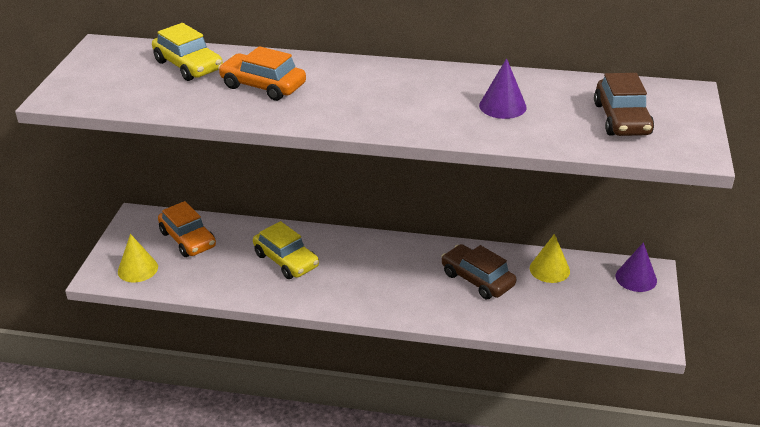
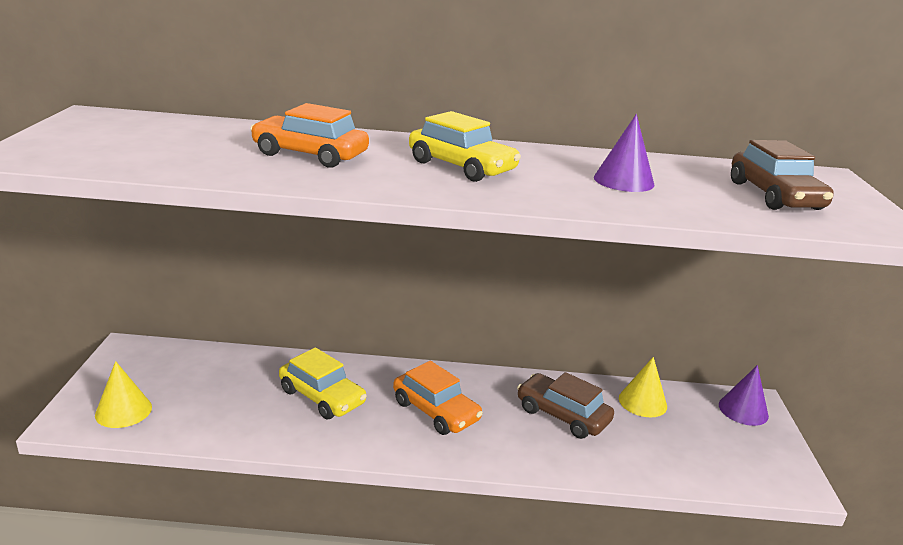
camera: 10 degrees left, 10 degrees down
(188, 65) = (208, 134): yellow car -> yellow car (461, 167)
(188, 239) = (193, 373): orange car -> orange car (436, 411)

